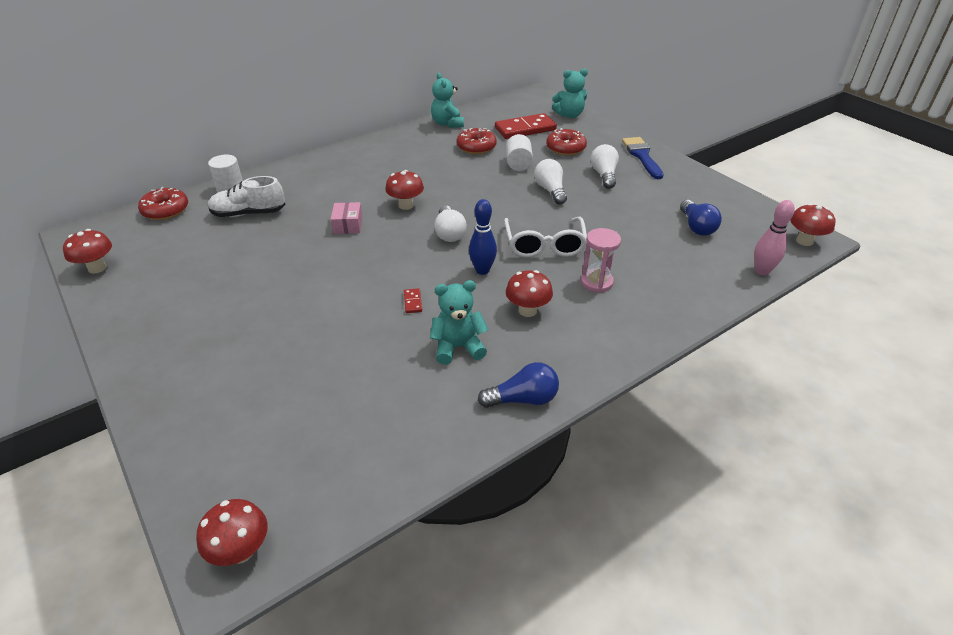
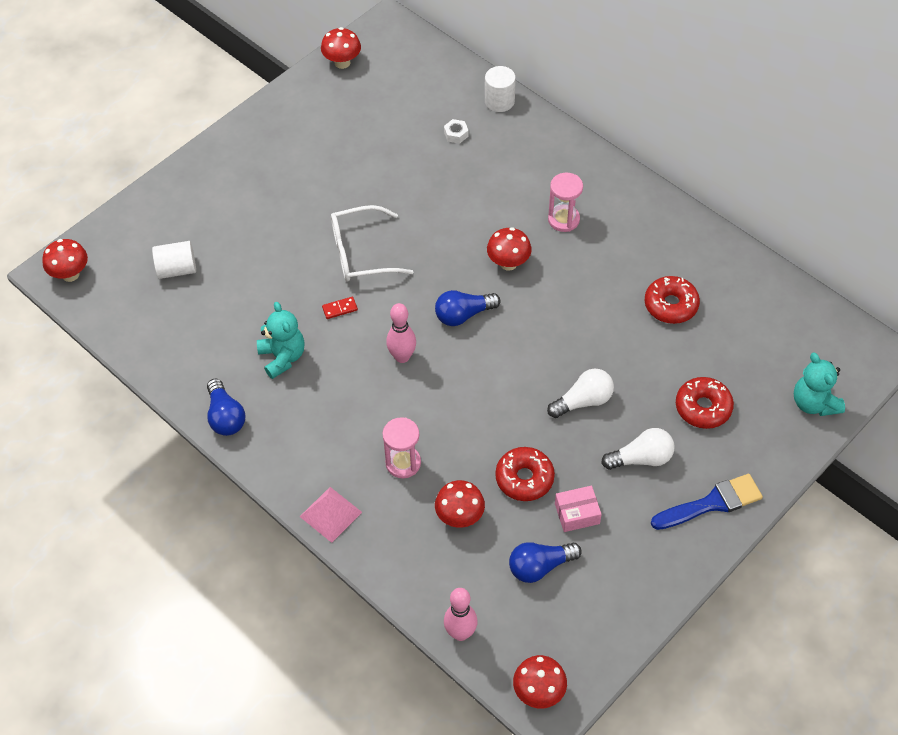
camera: 80 degrees right, 15 degrees up
(166, 210) = (444, 68): red donut -> red donut (524, 478)
(249, 213) = (456, 134): white shoe -> white nut
(348, 225) = (456, 222): pink box -> pink box (577, 513)
(376, 176) = (563, 219): none -> pink hourglass
(447, 124) = (728, 260): turquoise teddy bear -> none
(449, 233) = (463, 315): white light bulb -> blue light bulb
(482, 270) = (402, 357): blue bowling pin -> pink bowling pin
(518, 164) = (641, 358): white cylinder -> white cylinder (177, 269)
(525, 129) = (745, 353): red domino -> none
(527, 310) = (344, 405): red mushroom -> red mushroom (460, 517)
(544, 245) = (462, 407): white glasses -> white glasses (362, 253)
(649, 332) = (331, 514): none -> pink pyramid

